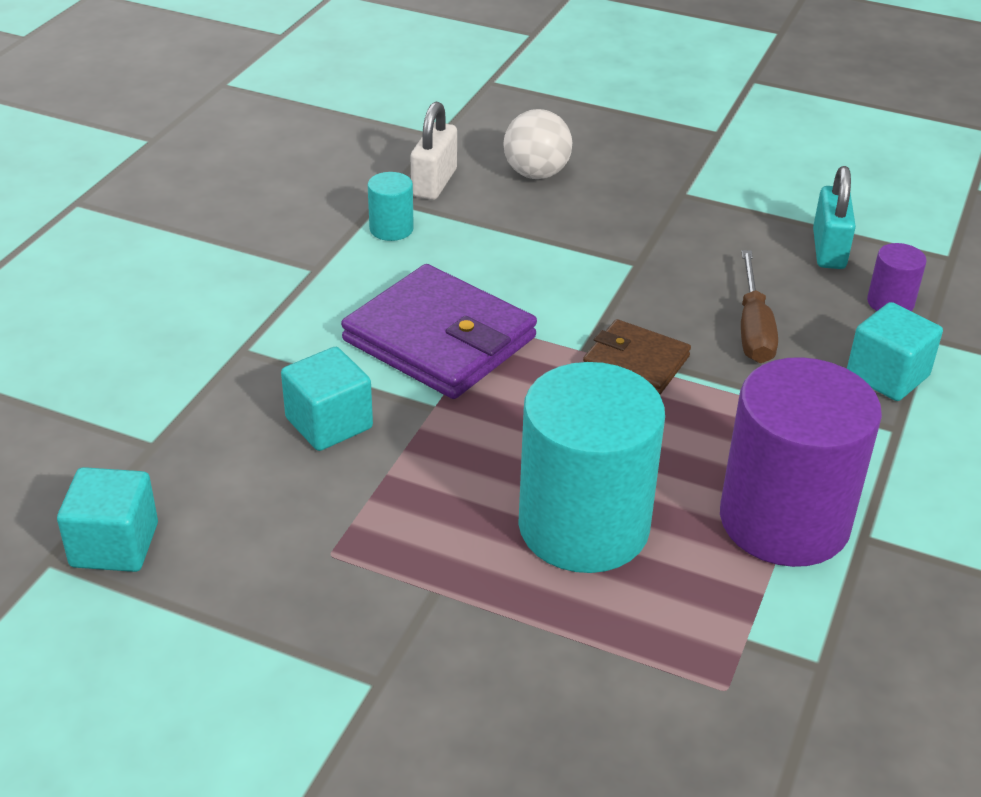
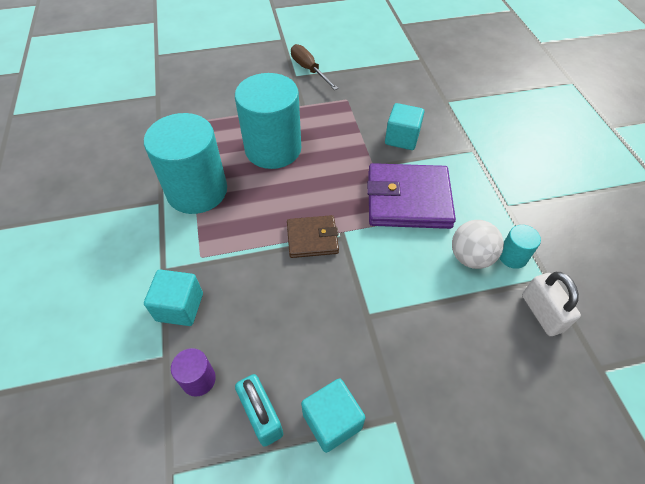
camera: 145 degrees right, 15 degrees up
(114, 545) = (410, 71): turquoise cube -> turquoise cube (332, 421)
(536, 174) = (502, 369): white ball -> white ball (470, 257)
(753, 329) = (269, 300): brown screwdriver -> brown screwdriver (309, 69)
(784, 520) = (197, 191): purple cylinder -> turquoise cylinder

